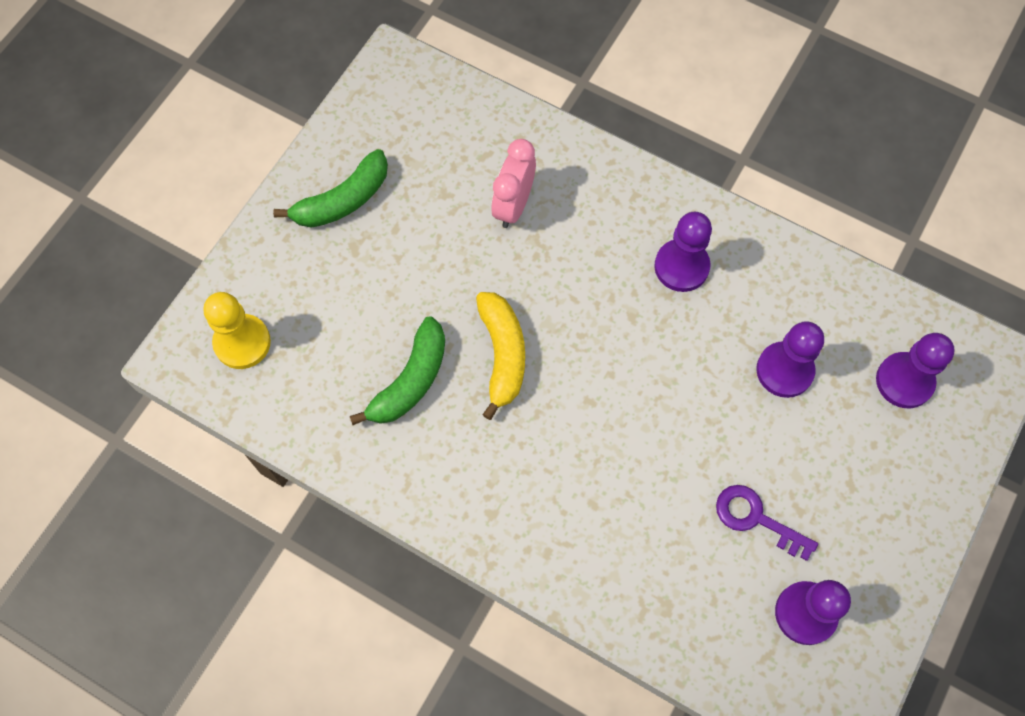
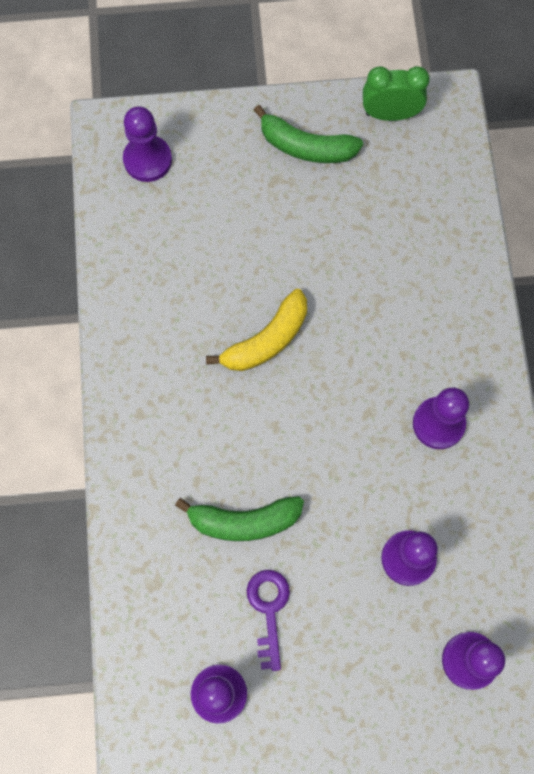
camera: 55 degrees right, 5 degrees up
(242, 342) = (147, 160): yellow pawn -> purple pawn
(368, 114) = (390, 114): none -> green clock
(410, 381) = (200, 290): green banana -> green banana (244, 521)
(513, 206) = (394, 266): pink clock -> none

